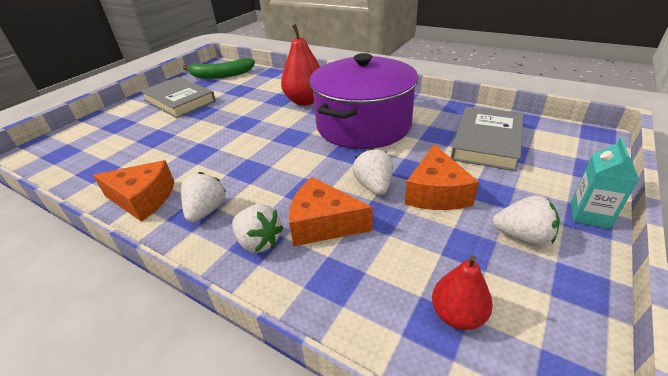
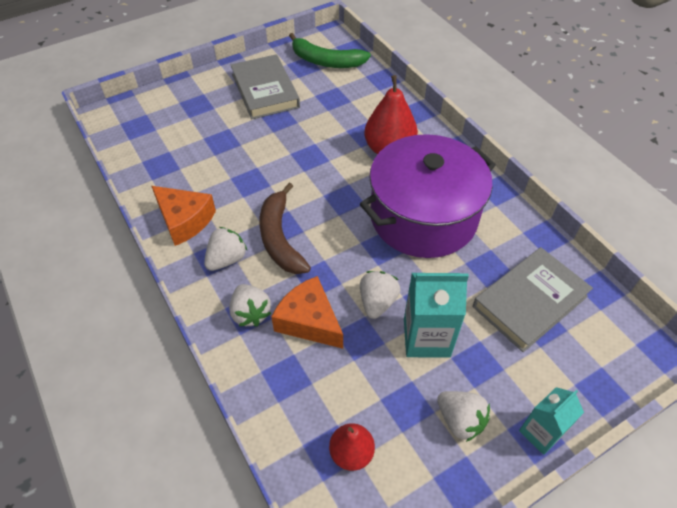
camera: 25 degrees right, 15 degrees up
(251, 177) = (280, 238): none -> brown banana
(436, 192) = (426, 337): orange cheese -> turquoise carton

